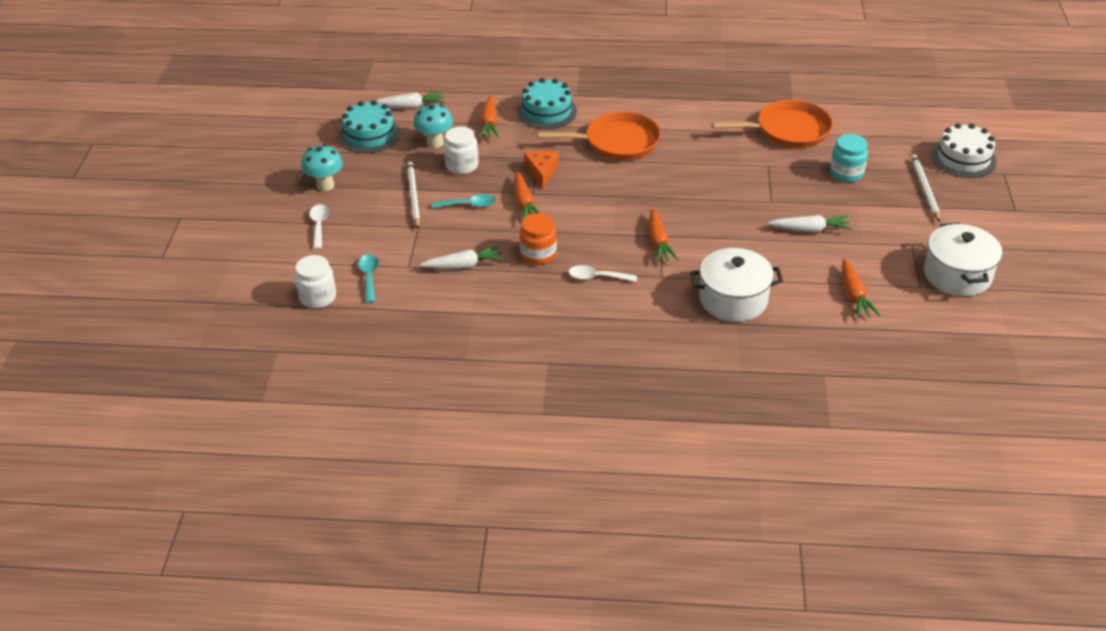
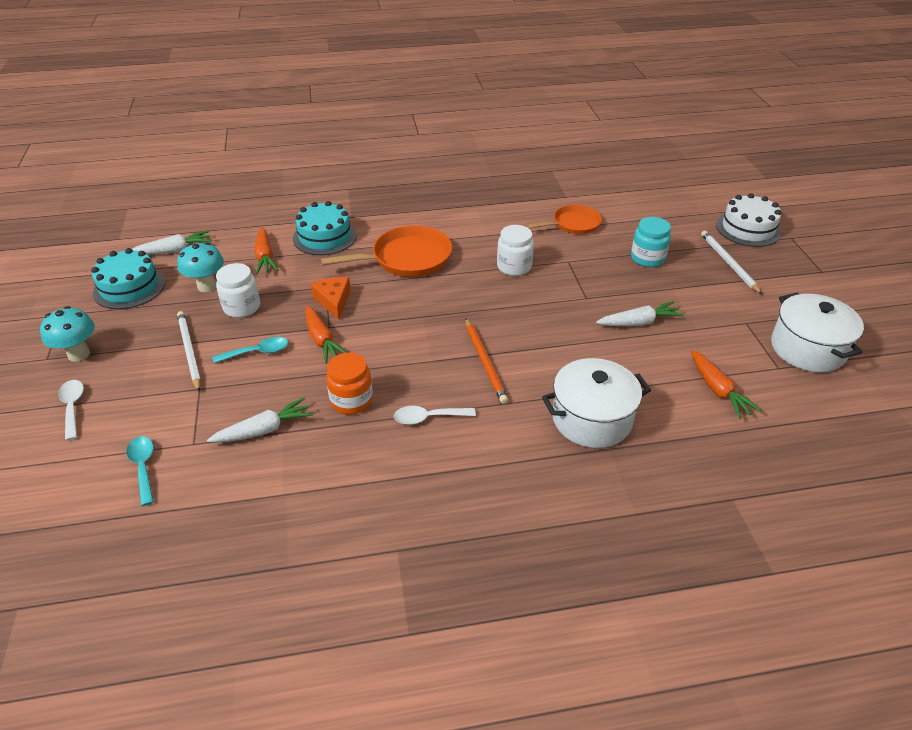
camera: 15 degrees left, 0 degrees up
(318, 297) = (74, 509): white jar -> white jar (514, 267)
(658, 242) = (485, 362): orange carrot -> orange pencil
(788, 130) = (573, 224): orange pan -> orange pan, size x0.64

